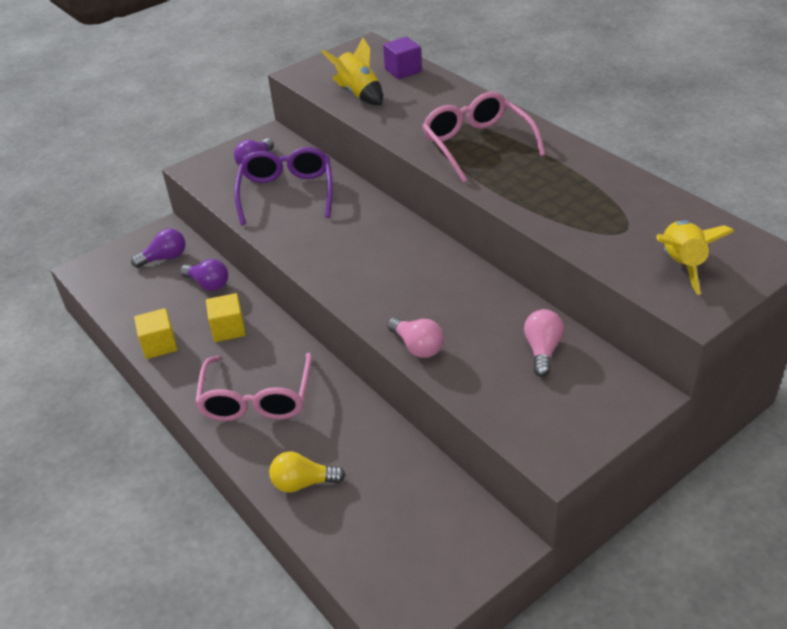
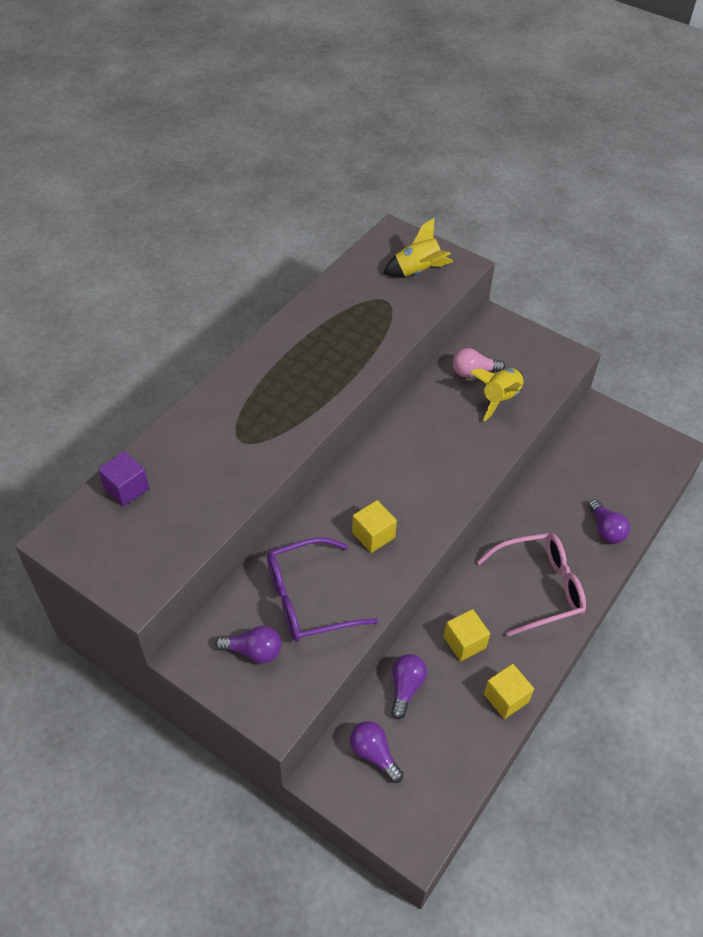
camera: 110 degrees left, 10 degrees up
(303, 483) = (606, 530): yellow light bulb -> purple light bulb
(334, 236) = (373, 535): none -> yellow cube
(358, 93) = (185, 519): yellow rocket -> yellow rocket (499, 399)
(417, 347) = (497, 443): pink light bulb -> none
(477, 145) = (279, 401): pink glasses -> none

